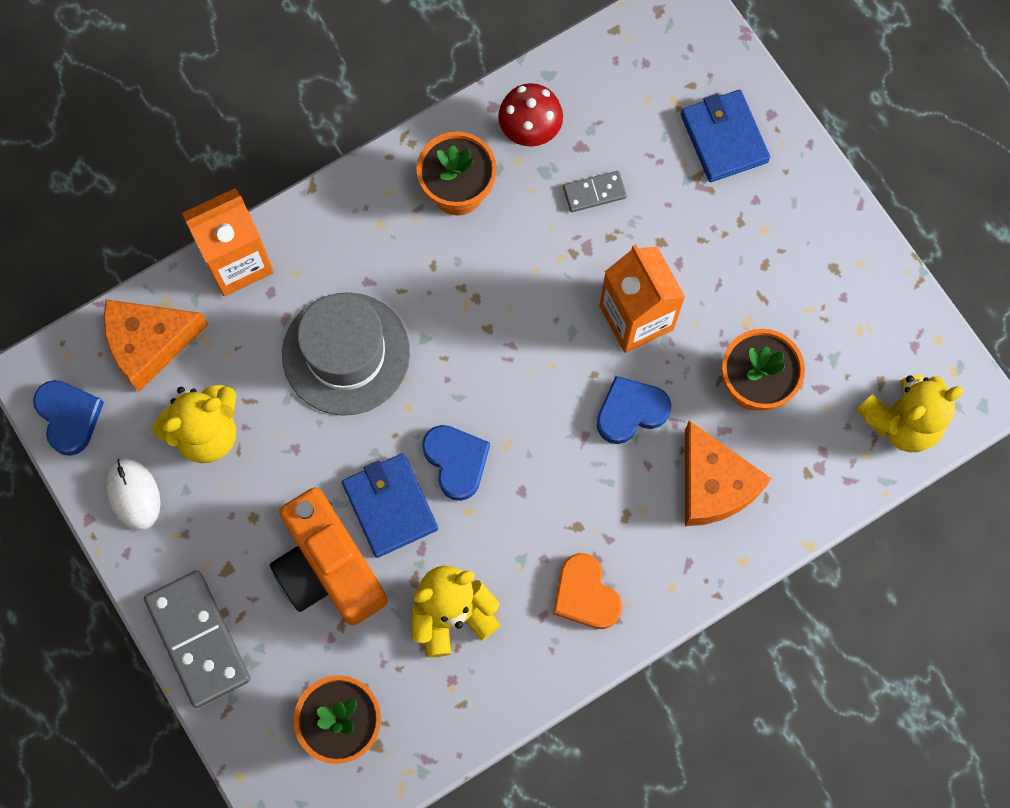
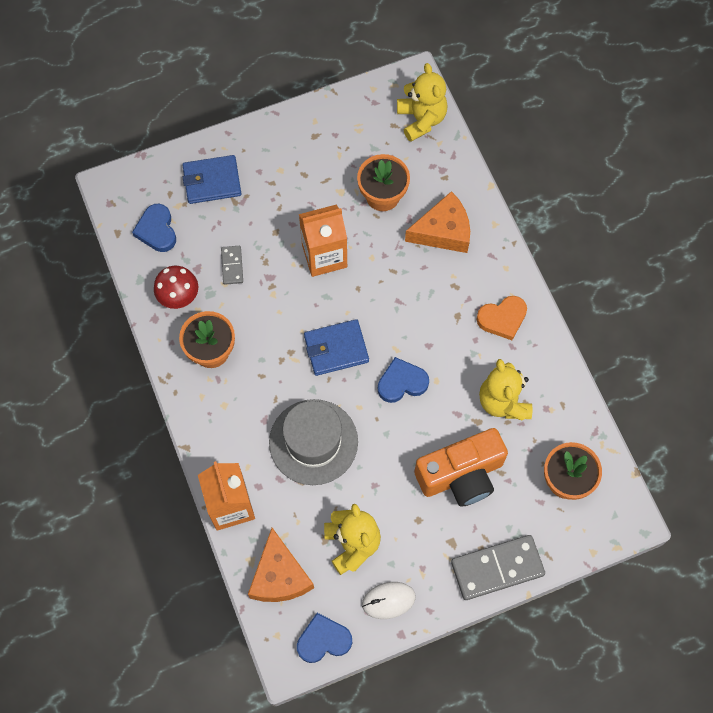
camera: 80 degrees left, 5 degrees down
(390, 506) = (425, 429): blue wallet -> blue wallet (336, 349)
(630, 411) = (387, 271): blue heart -> blue heart (157, 230)

